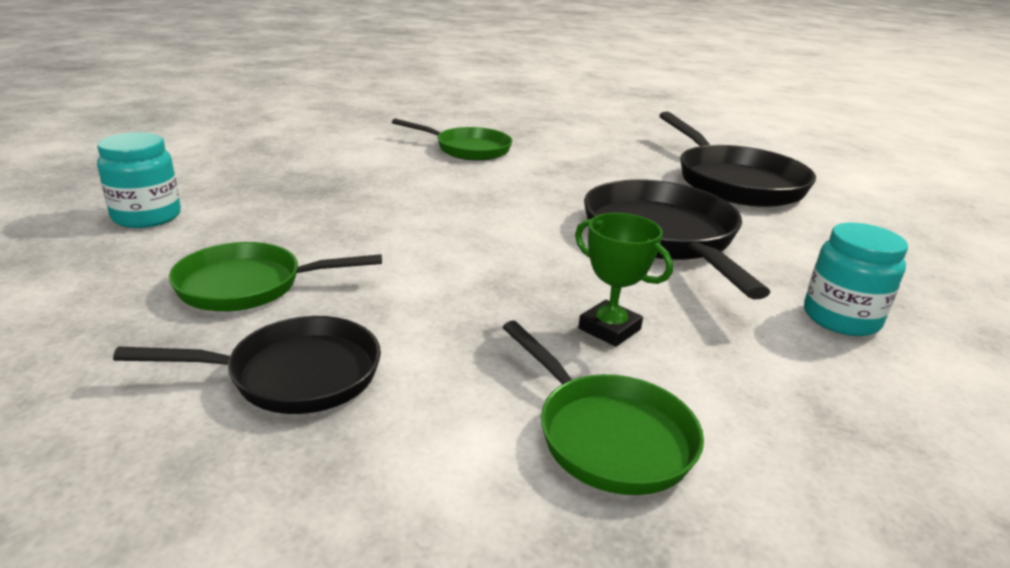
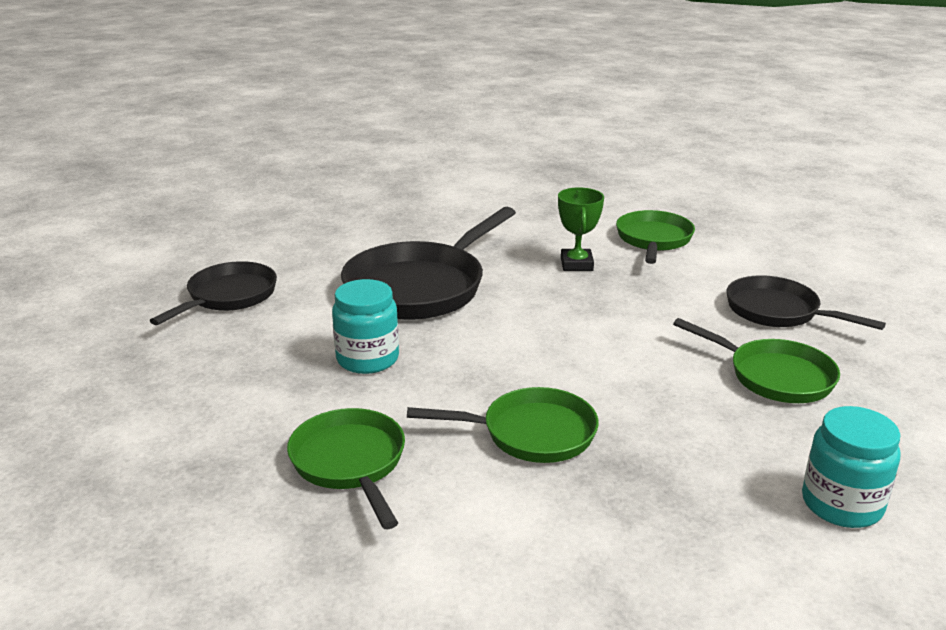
camera: 130 degrees left, 0 degrees up
(399, 185) = (530, 433): none -> green pan
(734, 182) = (228, 297): black pan -> black pan, size x0.62
(841, 318) = (447, 222): turquoise jar -> turquoise jar (367, 359)

